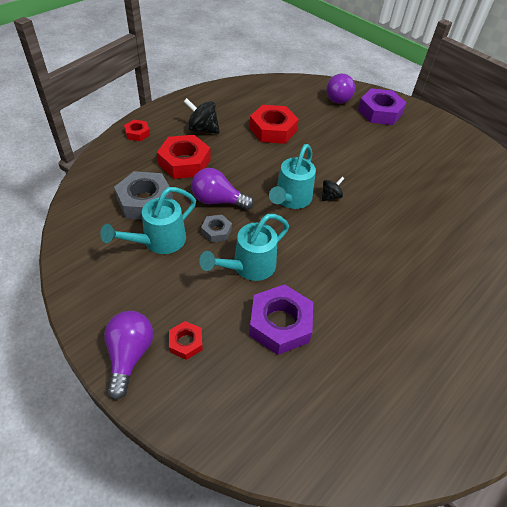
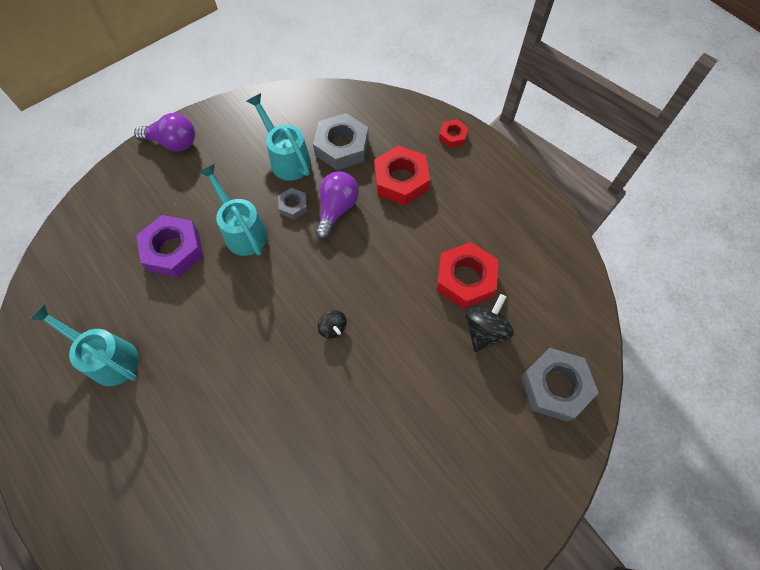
camera: 100 degrees right, 15 degrees up
(186, 342) = (174, 179): red nut -> none
(202, 129) = (463, 199): black spinning top -> black spinning top (484, 331)
(291, 199) = (332, 282): turquoise watering can -> turquoise watering can (108, 358)
(339, 97) = (555, 386): purple light bulb -> grey nut
(380, 112) = (519, 445): purple nut -> none

